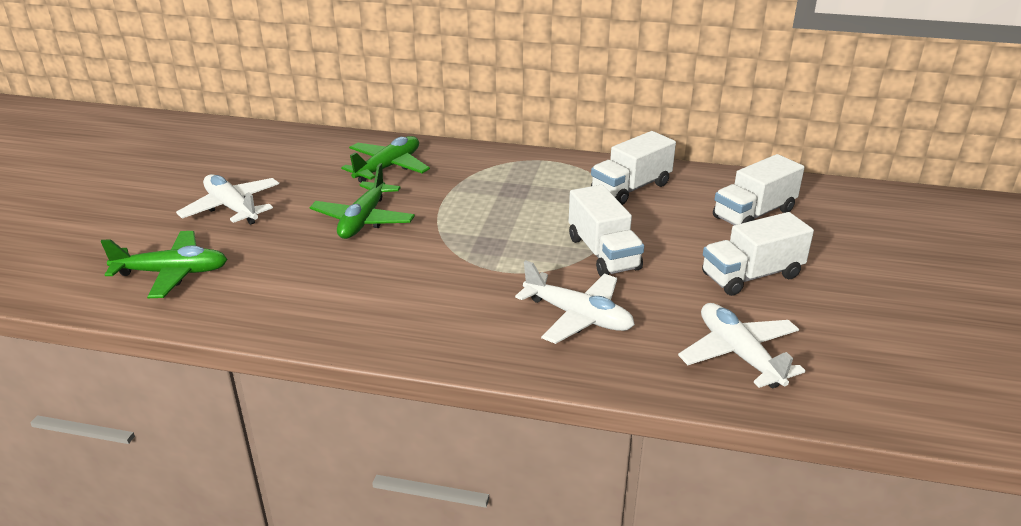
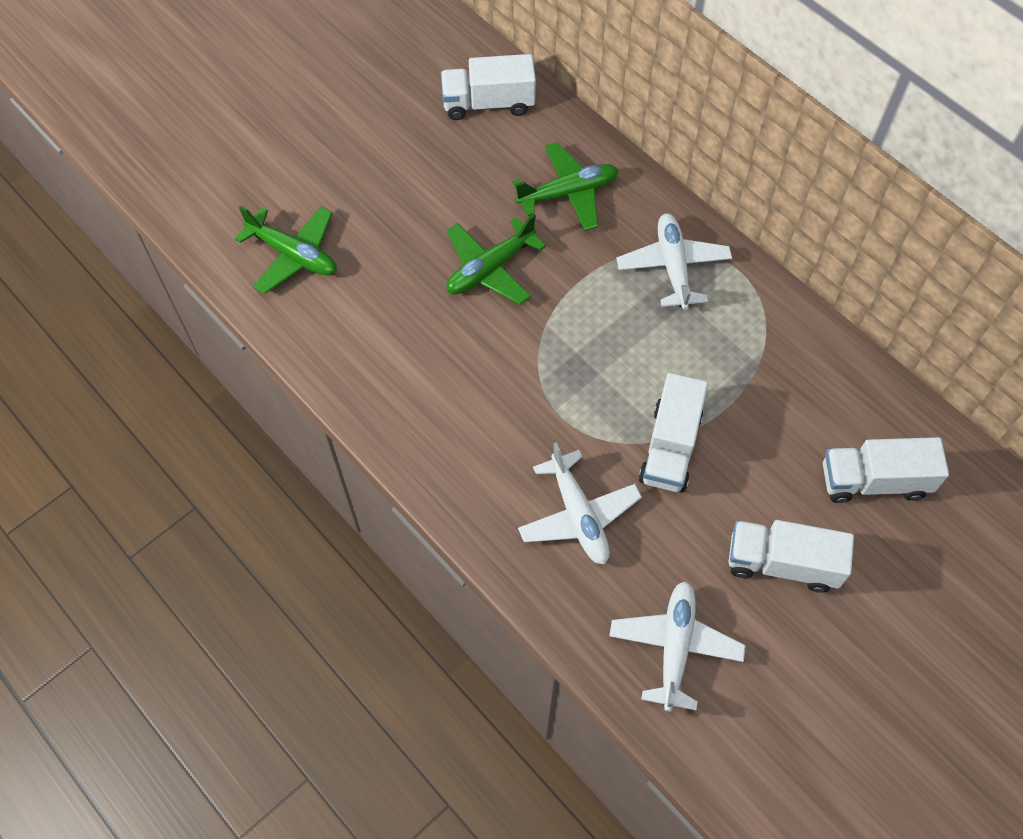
camera: 35 degrees right, 30 degrees up
(232, 208) = (389, 183): white plane -> white plane (673, 267)
(631, 188) = (783, 365): white truck -> white truck (488, 103)

